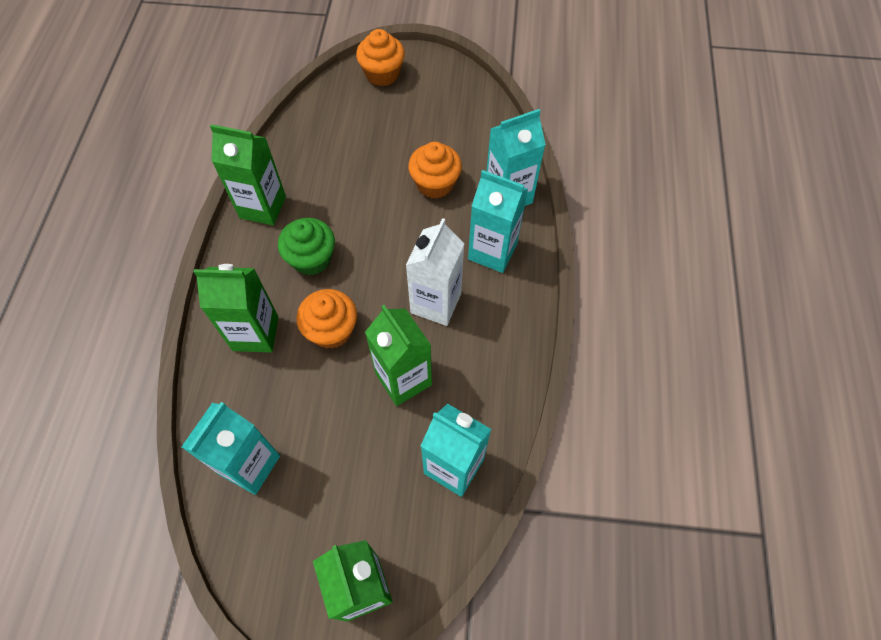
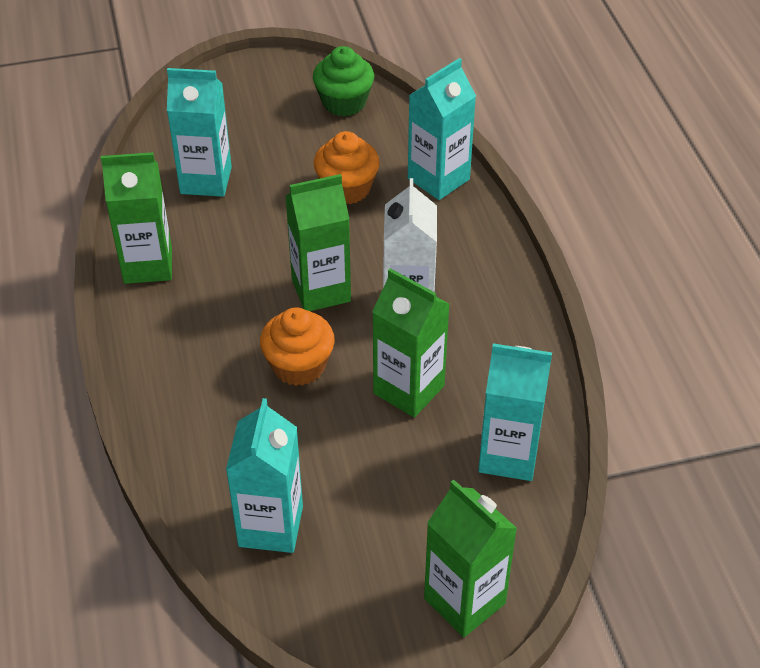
camera: 20 degrees left, 15 degrees down
(255, 333) = (207, 395): green carton -> green carton (321, 290)
(311, 258) = (237, 301): green cupcake -> green cupcake (344, 102)
(382, 74) = (225, 92): orange cupcake -> none
(492, 251) = (448, 238): turquoise carton -> turquoise carton (206, 180)

